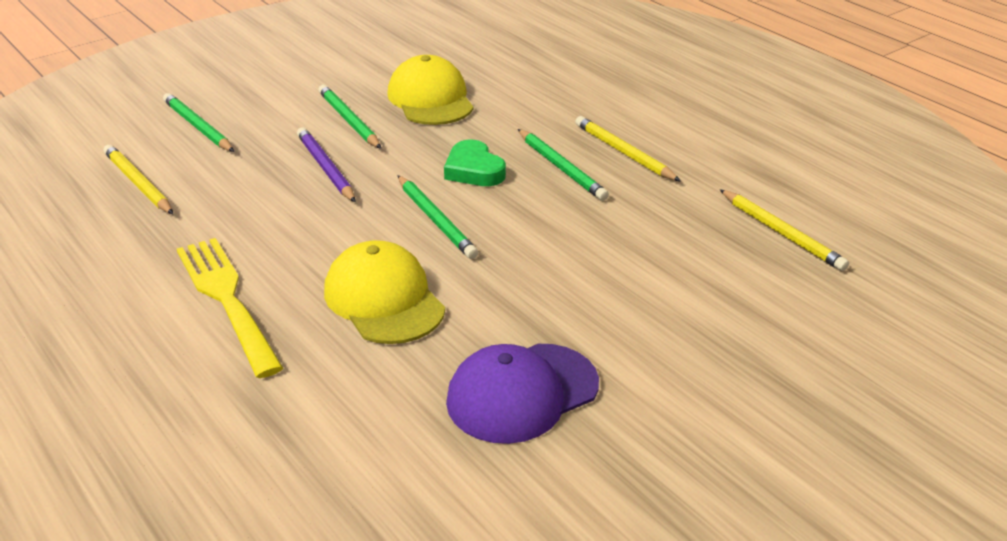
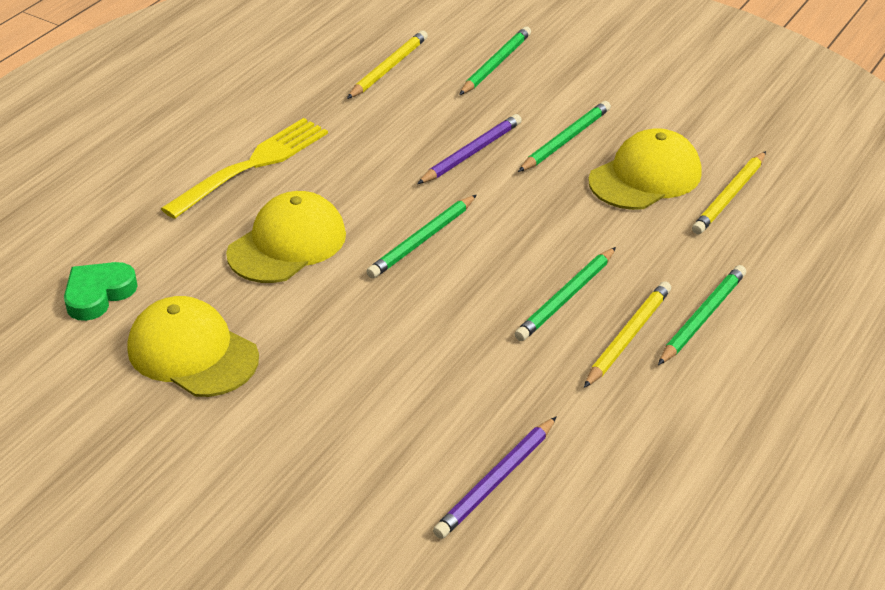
camera: 70 degrees right, 5 degrees up
(474, 170) = (524, 240): green heart -> green heart (98, 294)
(522, 393) = (192, 353): purple cap -> yellow cap
(618, 118) = (702, 317): none -> green pencil
(767, 247) = (496, 481): none -> purple pencil
(782, 233) = (532, 490): yellow pencil -> yellow pencil (729, 196)

